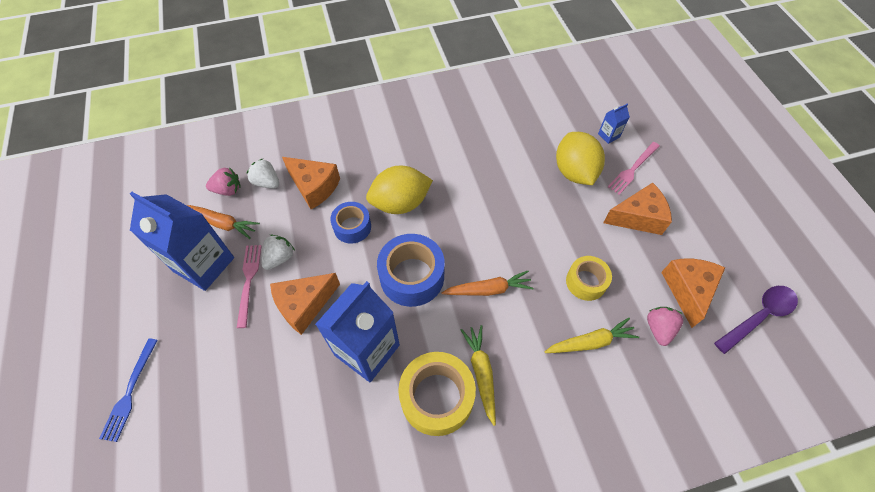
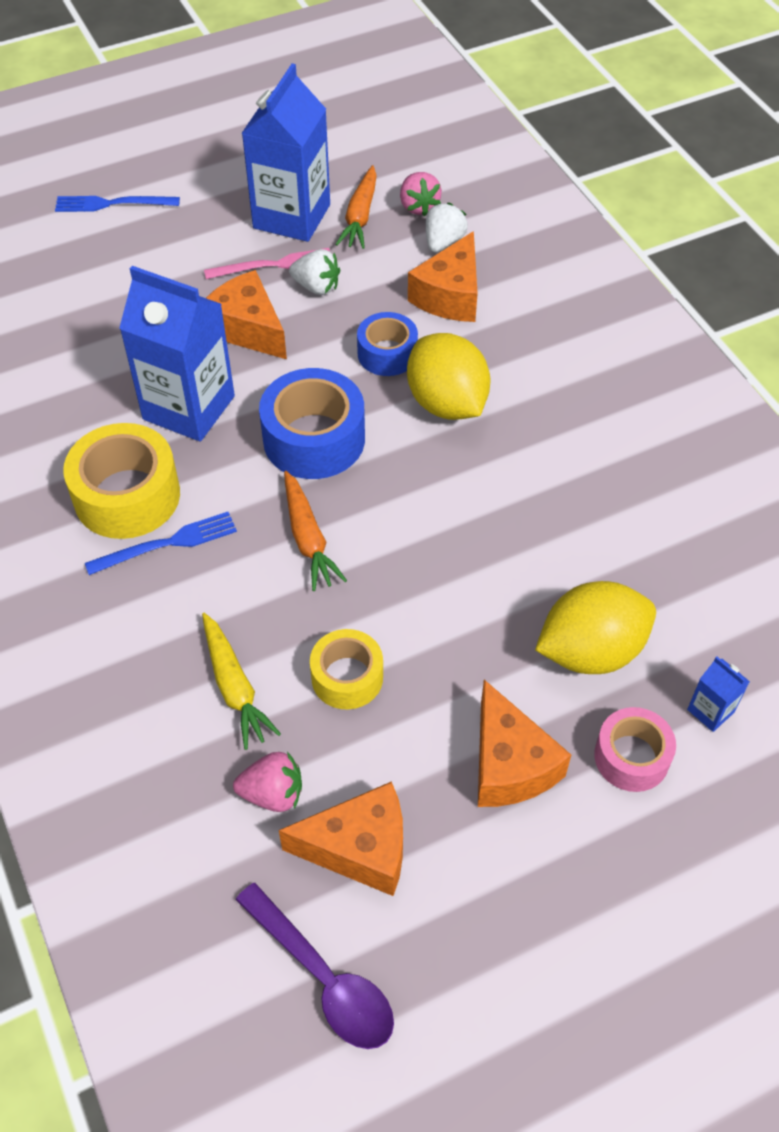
camera: 80 degrees right, 5 degrees down
(481, 373) = (167, 544): yellow carrot -> blue fork
(633, 169) = (631, 757): pink fork -> pink tape

